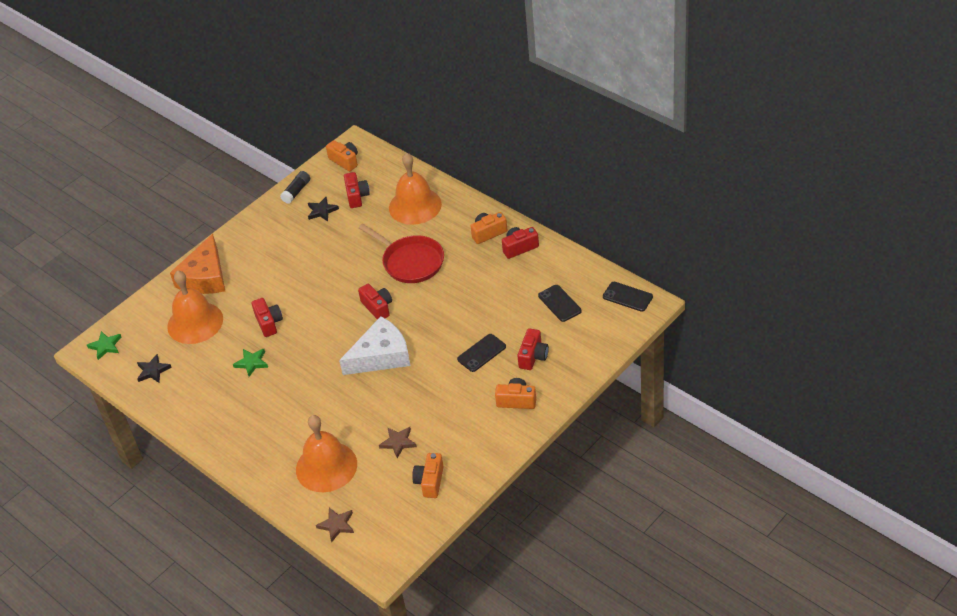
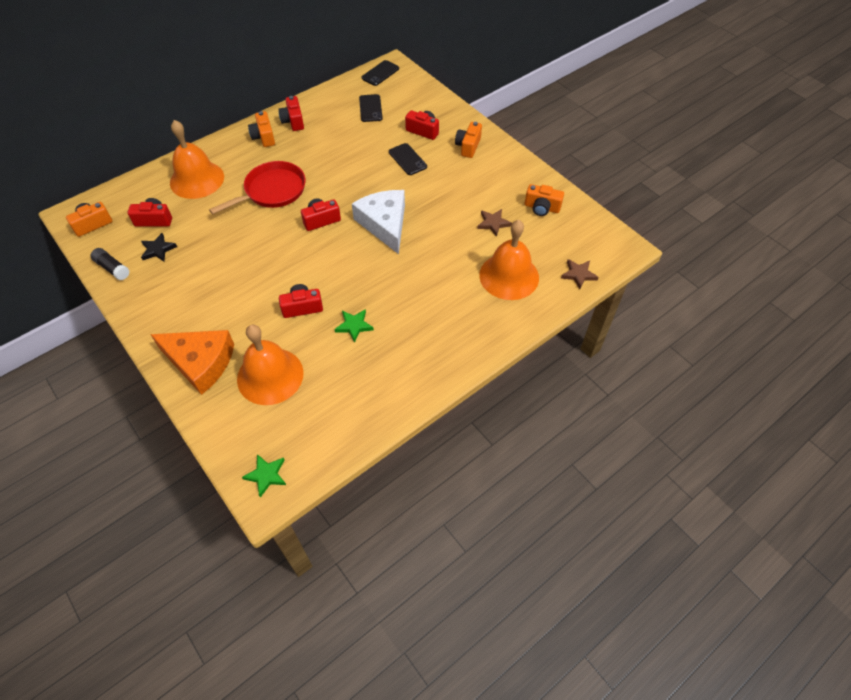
camera: 85 degrees left, 10 degrees up
(153, 371) = (329, 422): black star -> none
(559, 303) = (370, 108): black phone -> black phone turned 75 degrees counterclockwise

